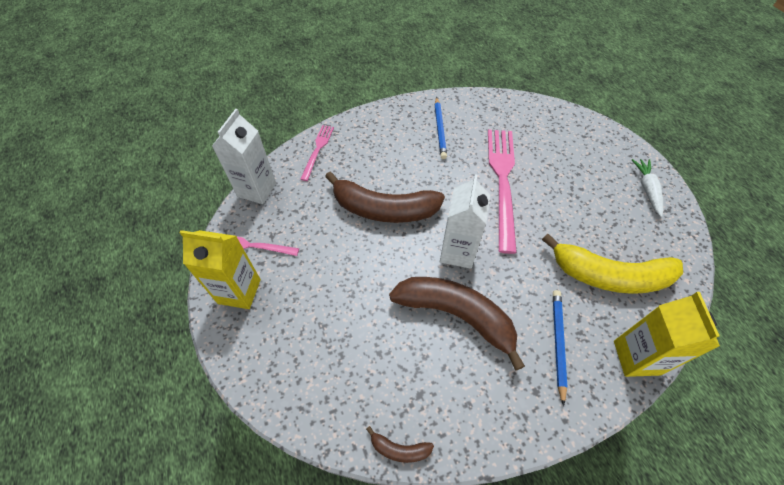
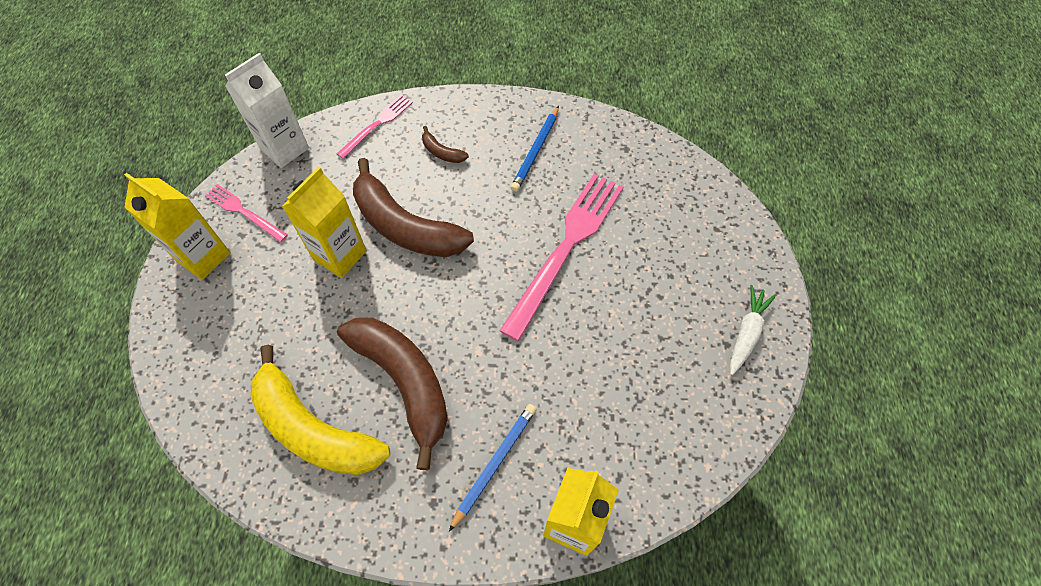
camera: 25 degrees right, 5 degrees up
(348, 247) = (340, 255): none -> yellow carton
(399, 449) = (258, 490): brown banana -> brown banana (442, 152)
(457, 252) = (454, 311): white carton -> none
(609, 275) = (613, 417): yellow banana -> yellow banana (313, 428)

